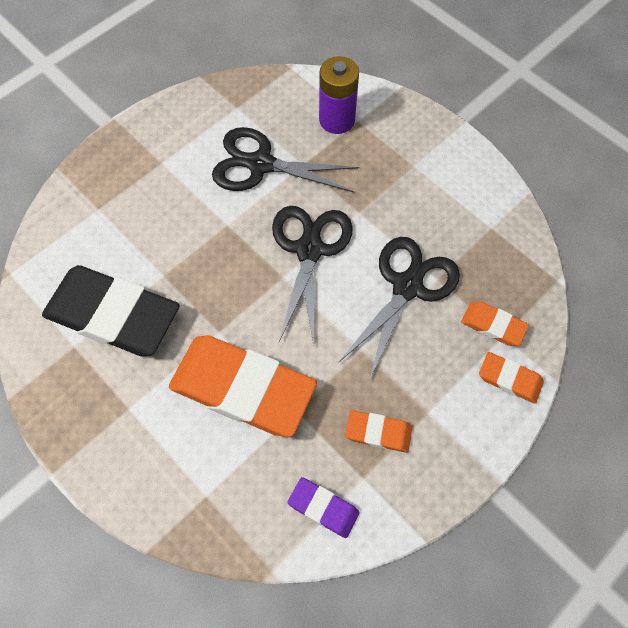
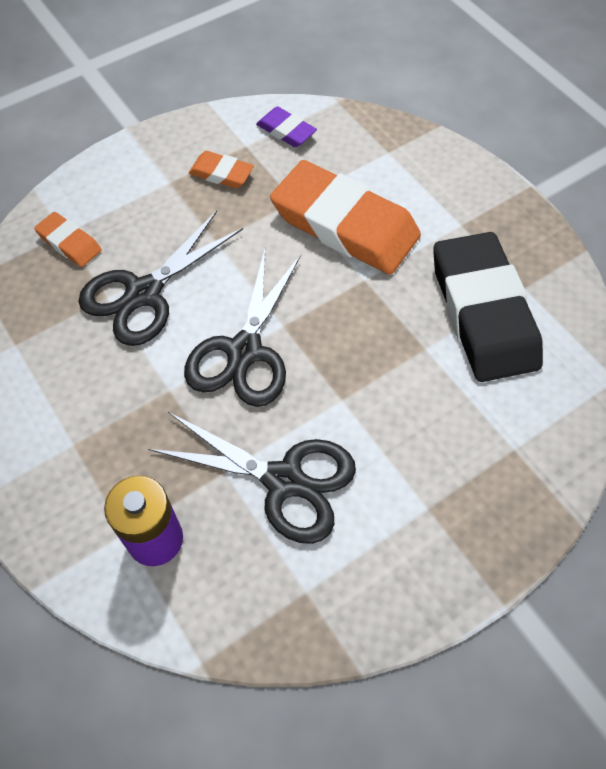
camera: 170 degrees left, 5 degrees down
(113, 315) = (483, 312): black eraser -> black eraser turned 45 degrees clockwise
(509, 379) = (78, 196): orange eraser -> none

